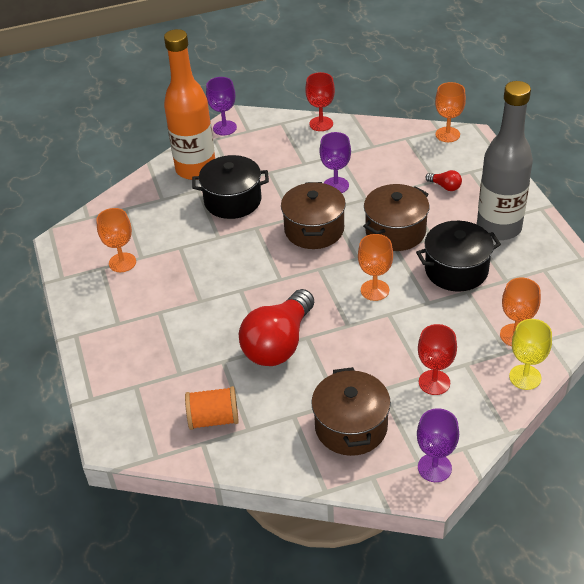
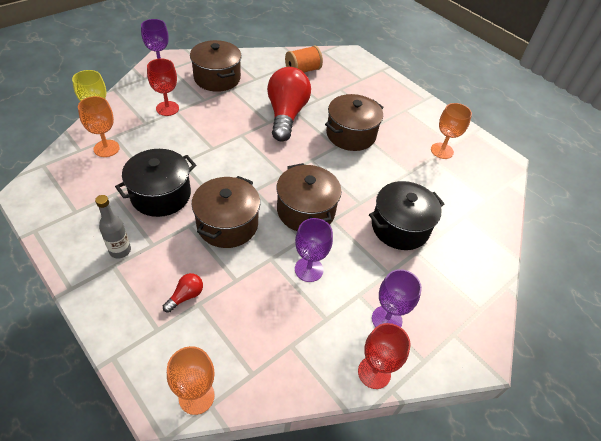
camera: 150 degrees right, 5 degrees up
(196, 169) = (464, 258): orange bottle -> none
(213, 301) = (350, 134): none -> brown pot
(224, 128) = (484, 331): purple goblet -> purple goblet (386, 319)
(375, 290) = (229, 164): orange goblet -> none
(445, 186) = (186, 296): red light bulb -> red light bulb turned 120 degrees clockwise
(499, 228) = (120, 250): grey bottle -> grey bottle, size x0.44

